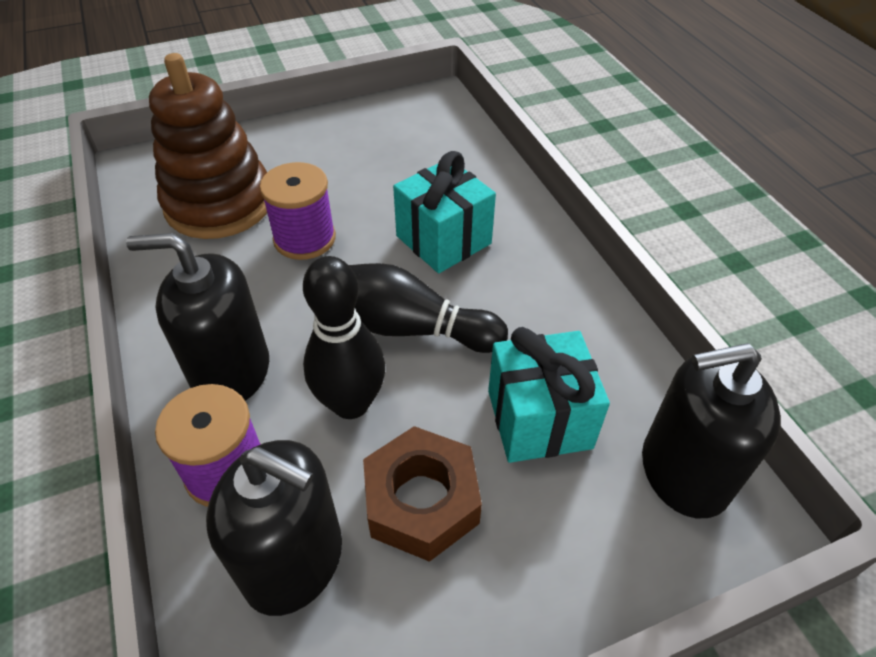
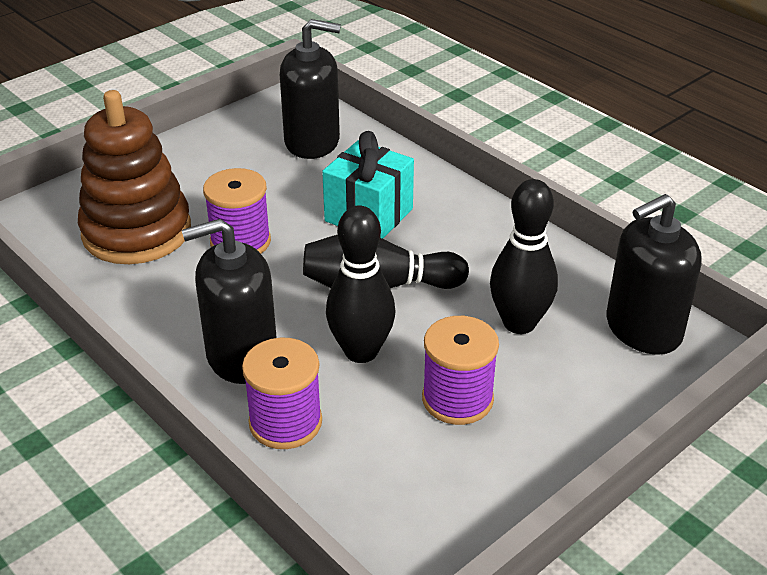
camera: 20 degrees left, 10 degrees down
(294, 561) = (380, 462): black soap dispenser -> black soap dispenser (312, 142)
(421, 501) = (457, 399): brown nut -> purple spool
(539, 419) = (519, 323): turquoise gift -> black bowling pin

